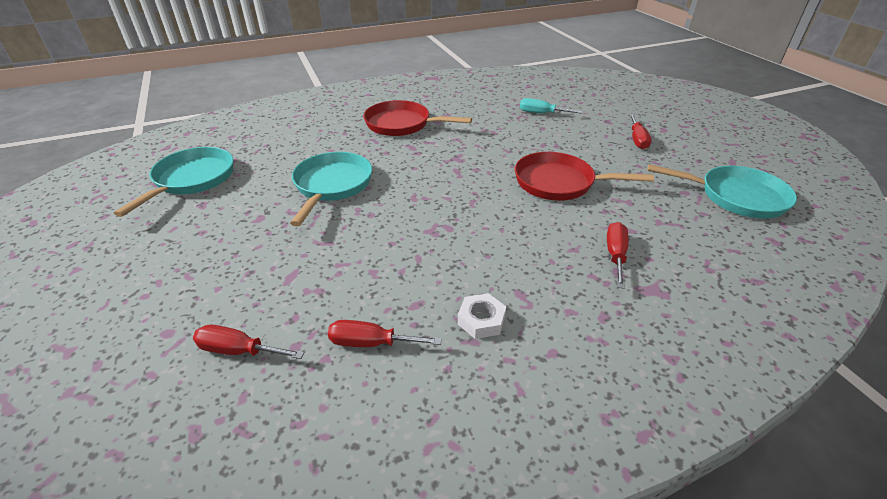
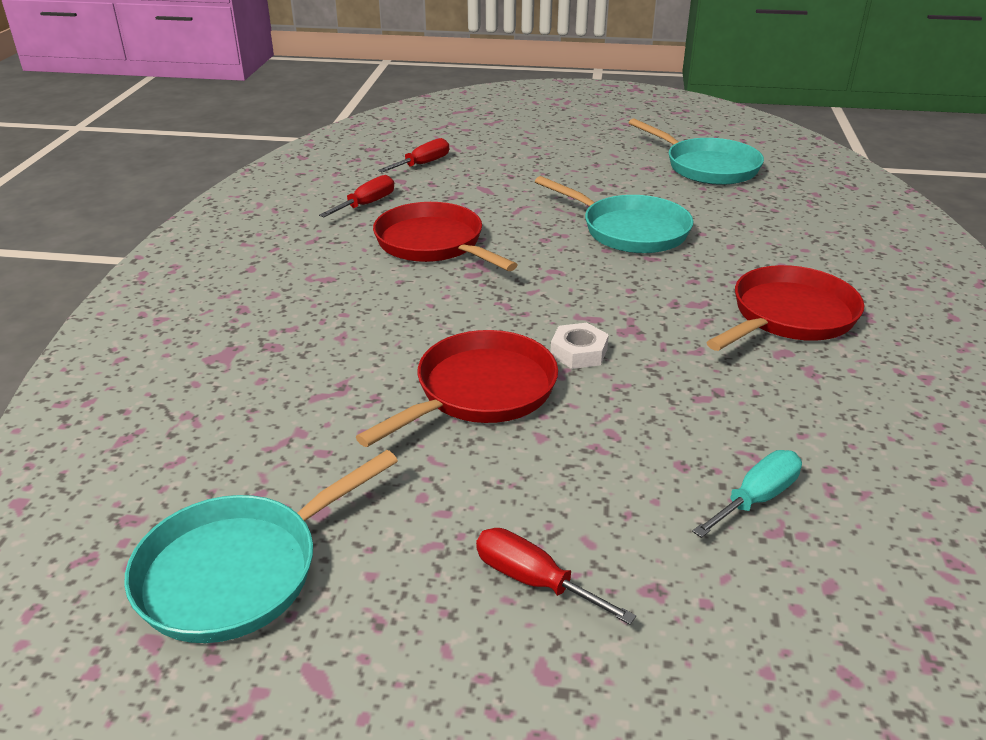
camera: 120 degrees right, 5 degrees down
(419, 262) = (434, 244): none -> red pan
(481, 320) = (325, 250): white nut -> white nut (578, 352)
(615, 255) = (297, 359): red screwdriver -> none

